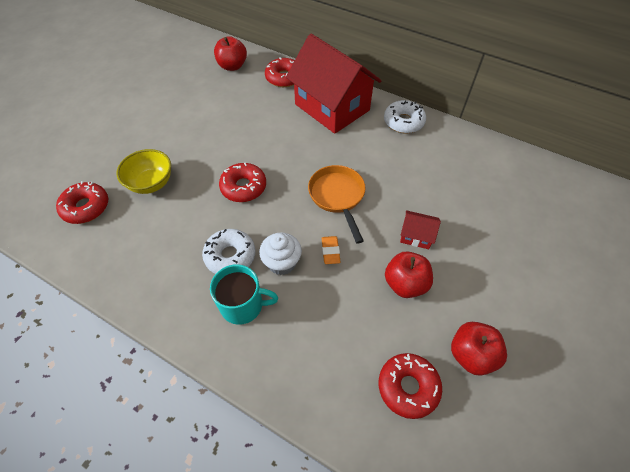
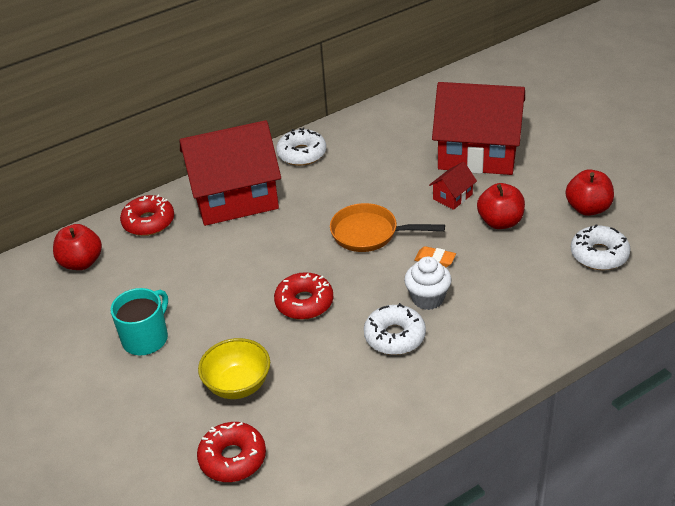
camera: 60 degrees left, 15 degrees down
(243, 305) = (461, 341): turquoise mug -> turquoise mug (146, 338)
(408, 387) = (599, 255): red donut -> white donut
(487, 234) = (478, 153): none -> red house

